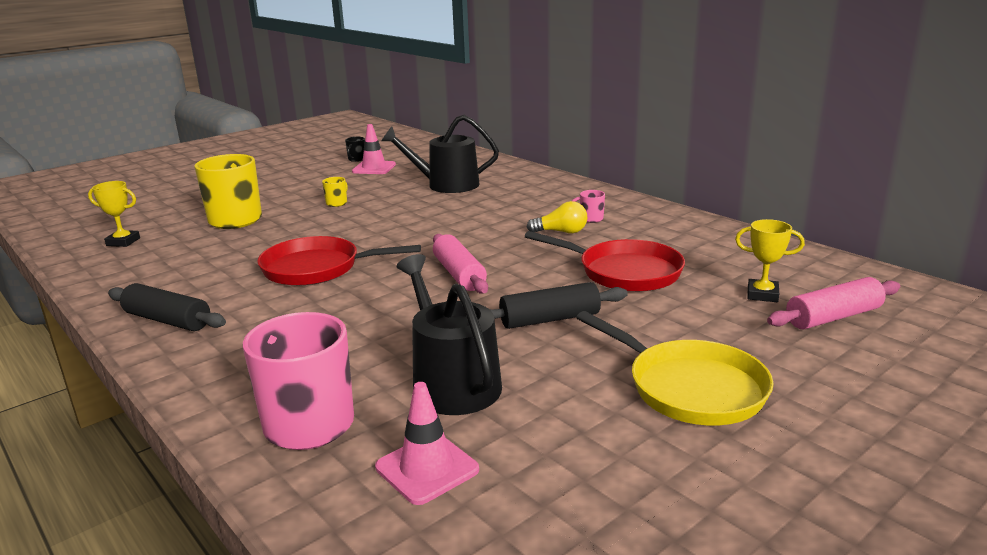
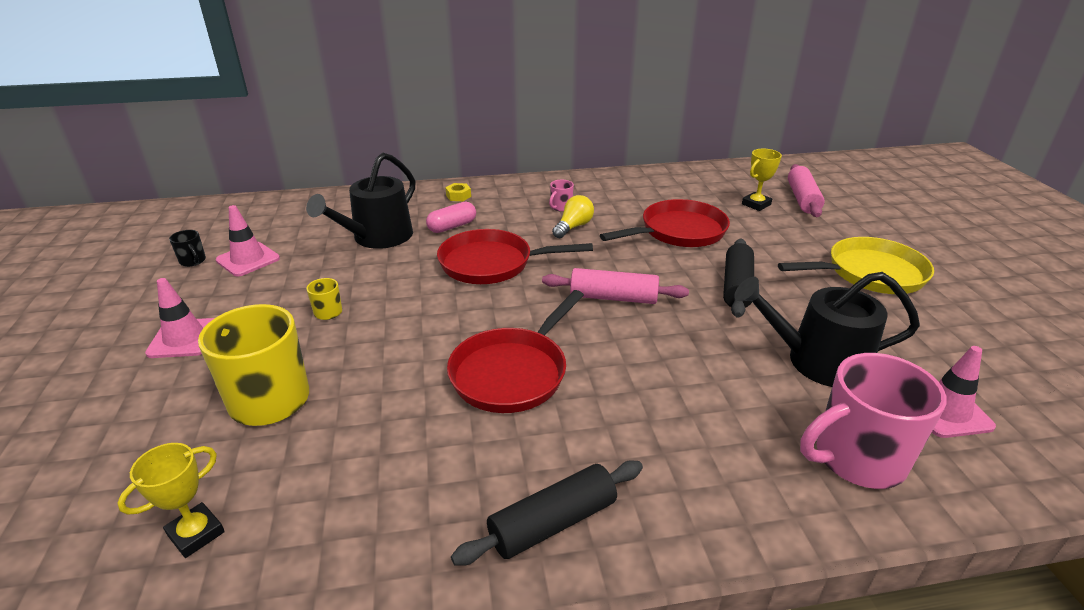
camera: 60 degrees left, 10 degrees up
(277, 185) = (184, 338): none -> pink traffic cone
(456, 224) = (492, 264): none -> red pan
(495, 197) = (452, 226): none -> pink capsule
(549, 185) = (458, 196): none -> yellow nut

